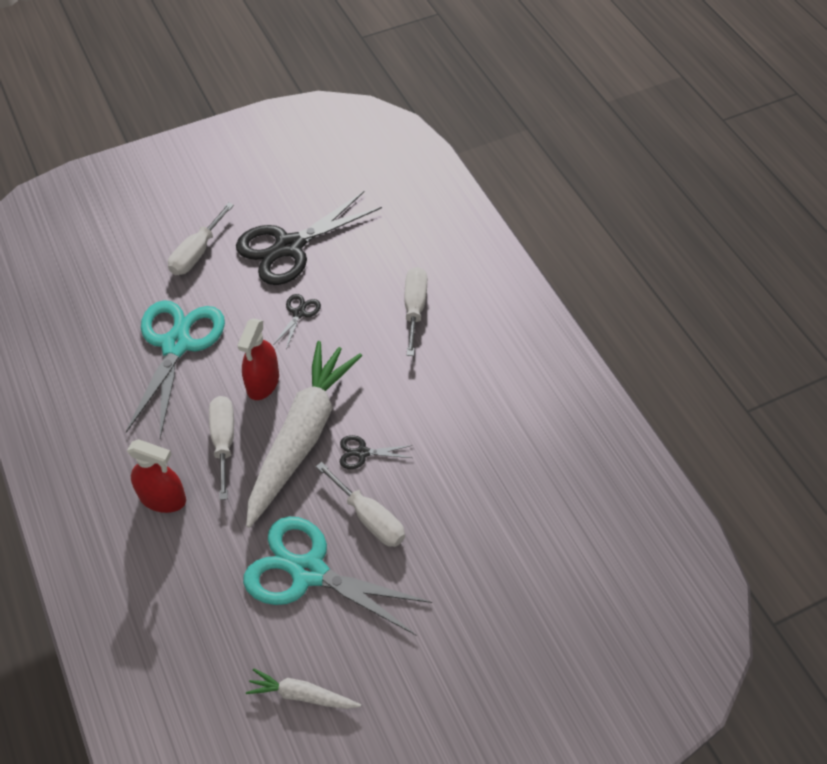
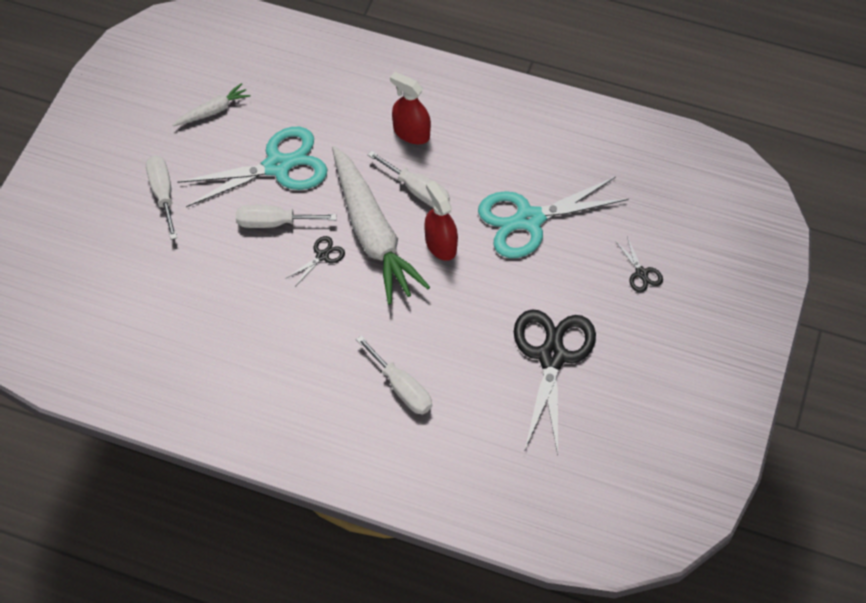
camera: 135 degrees right, 5 degrees up
(163, 498) = (411, 133): red spray bottle -> red spray bottle turned 60 degrees clockwise
(176, 345) = (529, 220): turquoise scissors -> turquoise scissors turned 105 degrees clockwise
(197, 253) = (609, 292): white screwdriver -> white screwdriver (163, 193)
(299, 313) = (478, 312): black scissors -> black scissors (641, 273)

